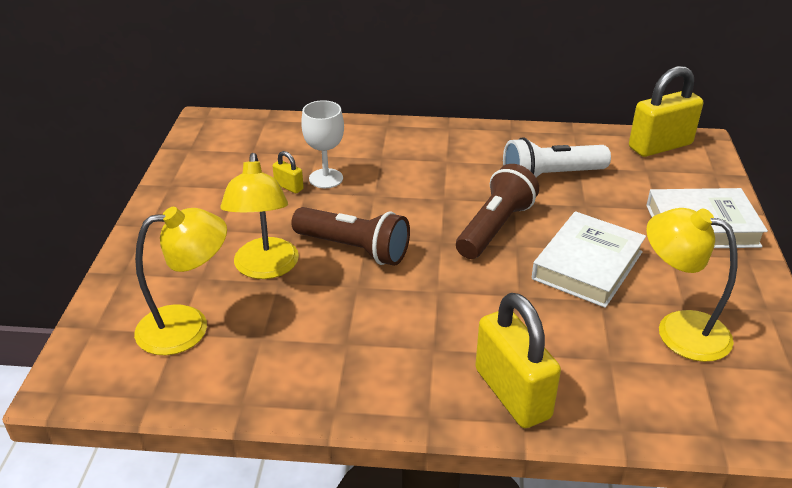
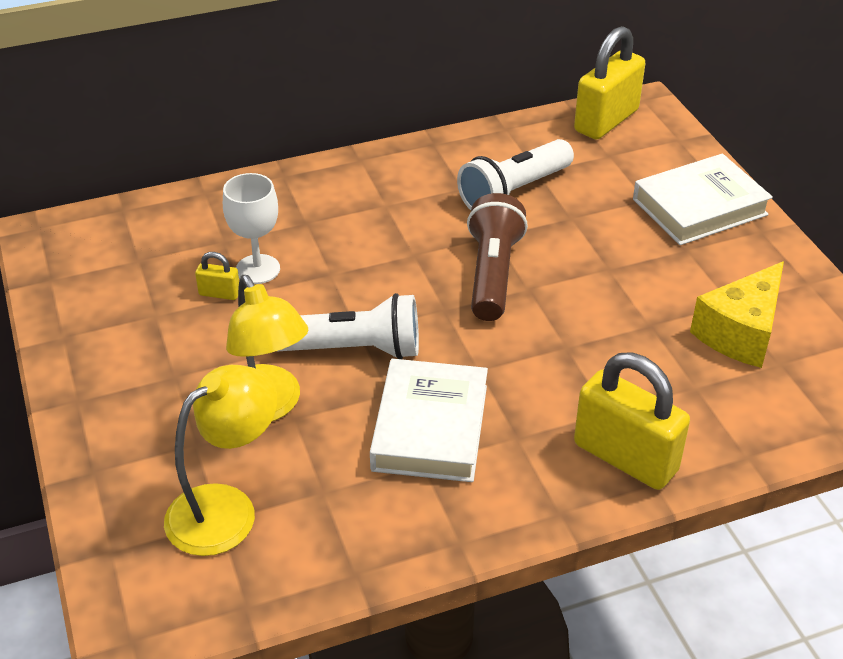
camera: 25 degrees left, 5 degrees up
(354, 249) = (354, 349): brown flashlight -> white flashlight
(587, 265) = (614, 289): white book -> white book (430, 428)
(678, 330) = (740, 333): yellow lamp -> yellow cheese

